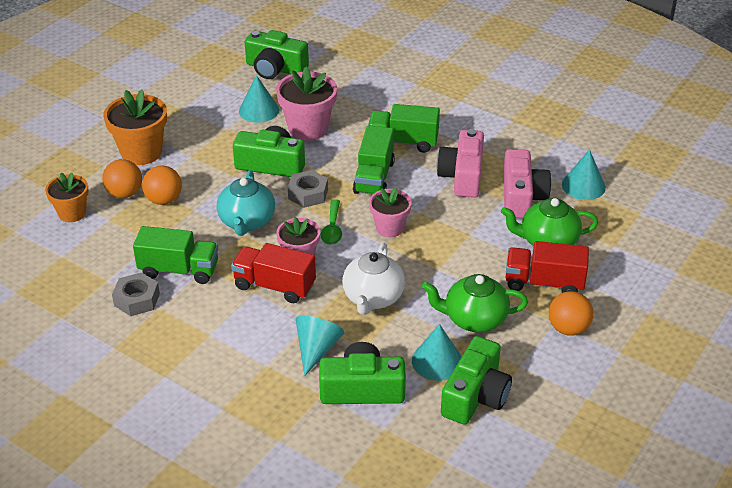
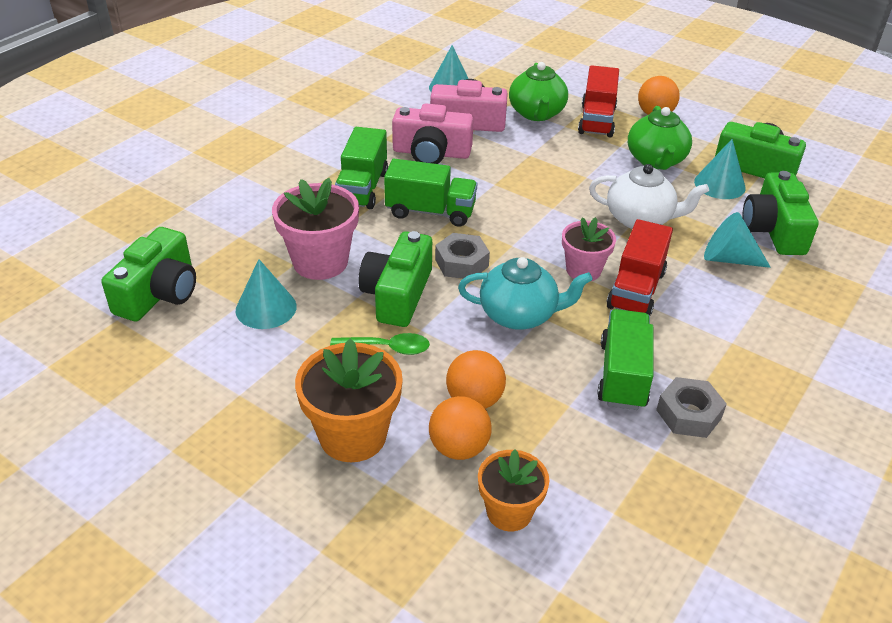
camera: 90 degrees left, 0 degrees up
(332, 228) = (527, 244): green spoon -> green spoon (387, 348)
(389, 228) = (523, 204): pink flower pot -> none

